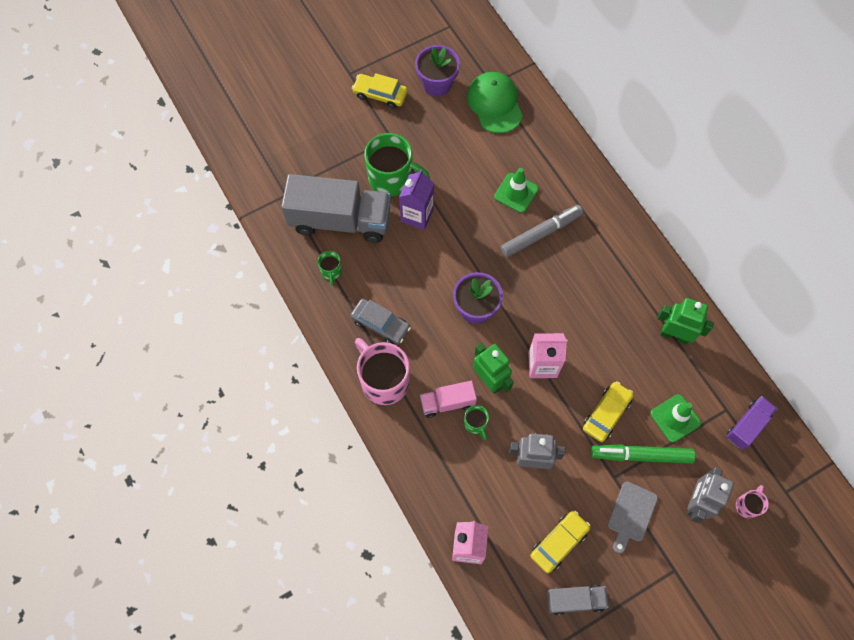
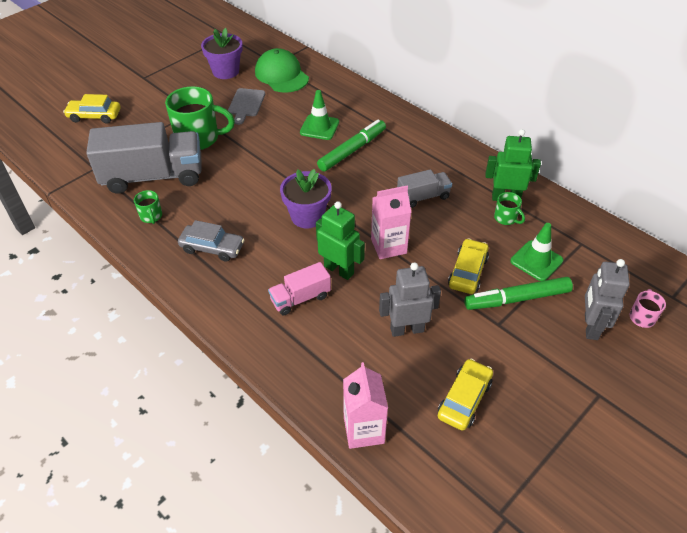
camera: 15 degrees left, 20 degrees down
(380, 94) = (175, 86): yellow car -> yellow car (94, 116)
(383, 381) = (226, 294): pink mug -> none
(417, 215) = (229, 159): purple carton -> none
(476, 424) = (336, 310): green mug -> green mug (506, 218)
(541, 234) = (352, 150): grey marker -> green marker
(574, 600) = (504, 454): grey truck -> grey truck (423, 197)
(631, 514) = (530, 353): grey cutting board -> grey cutting board (246, 104)
(747, 426) = (607, 252): purple truck -> none

